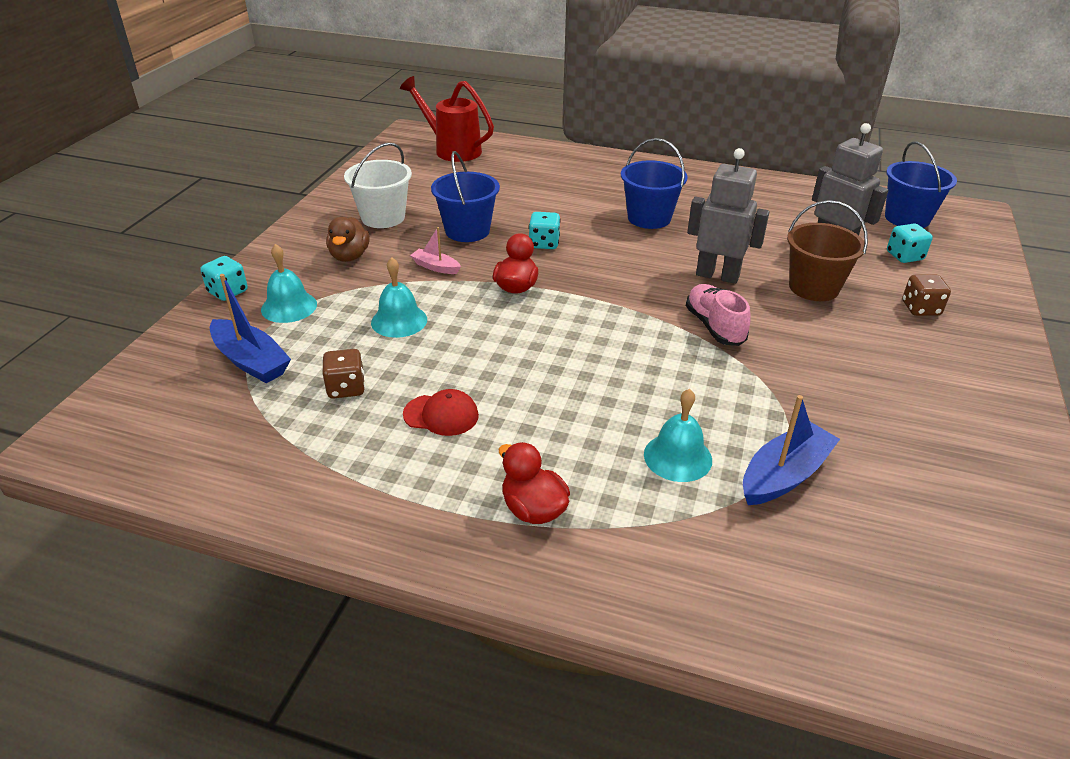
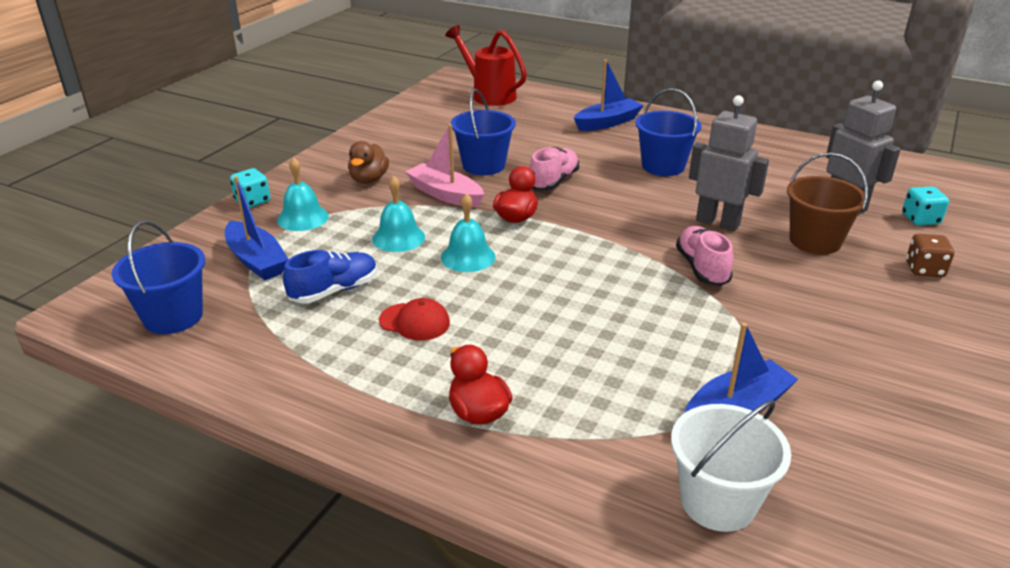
camera: 10 degrees right, 5 degrees down
(346, 388) = (334, 291): brown dice -> blue shoe
(383, 217) = (408, 149): white bucket -> white bucket (717, 501)
(436, 267) = (445, 194): pink boat -> pink boat, size x1.76
(544, 243) = (553, 181): turquoise dice -> pink shoe
(582, 173) = (607, 123): none -> blue boat
(677, 457) = (632, 381): turquoise bell -> turquoise bell (468, 257)
(907, 218) = (933, 184): blue bucket -> blue bucket (173, 316)

